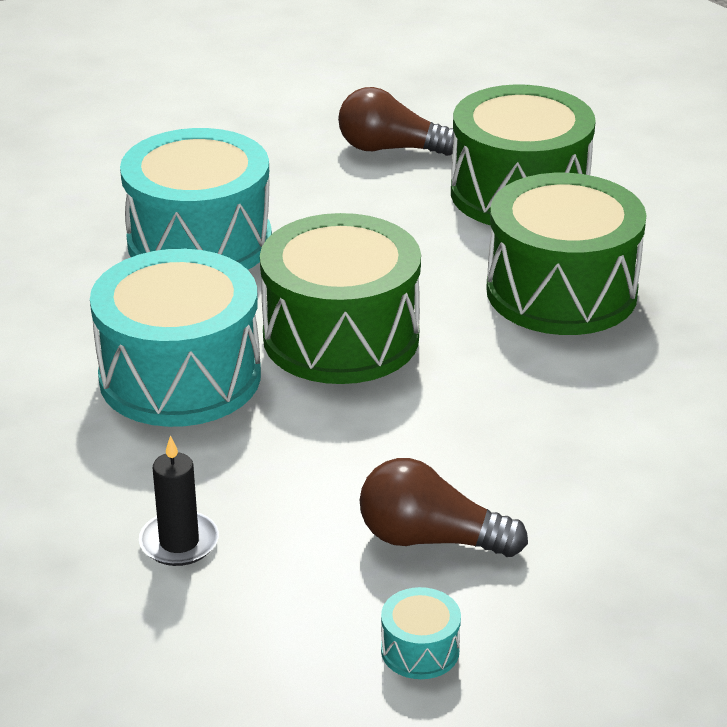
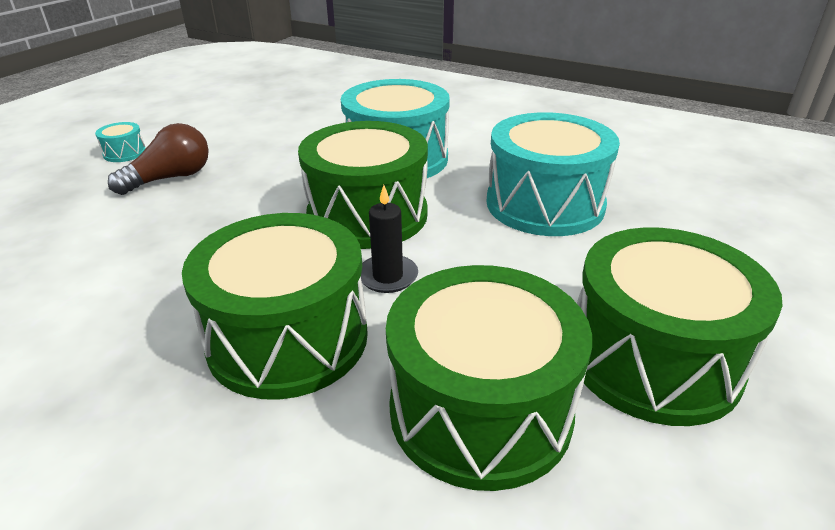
camera: 125 degrees right, 0 degrees up
(179, 542) = (276, 128): black candle -> black candle (387, 276)
(390, 149) = (653, 359): brown light bulb -> green drum

